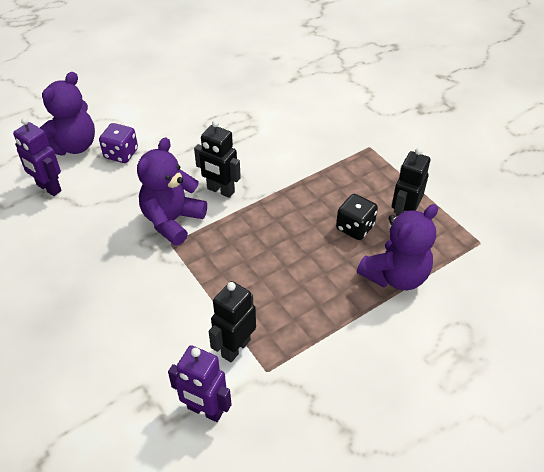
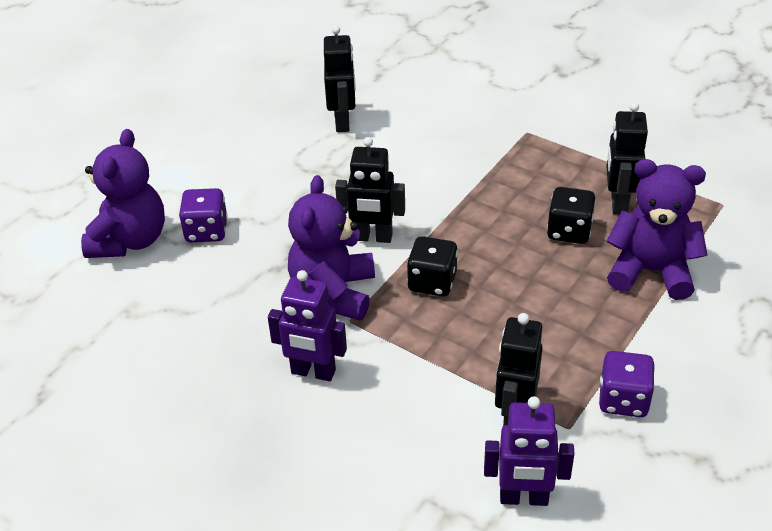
camera: 20 degrees left, 5 degrees down
(48, 188) = (132, 304): purple robot -> purple robot (313, 372)
(239, 234) = (432, 282): none -> black dice
(250, 105) = (343, 122): none -> black robot
(317, 364) = (623, 400): none -> purple dice
(395, 276) = (650, 271): purple teddy bear -> purple teddy bear turned 105 degrees counterclockwise

